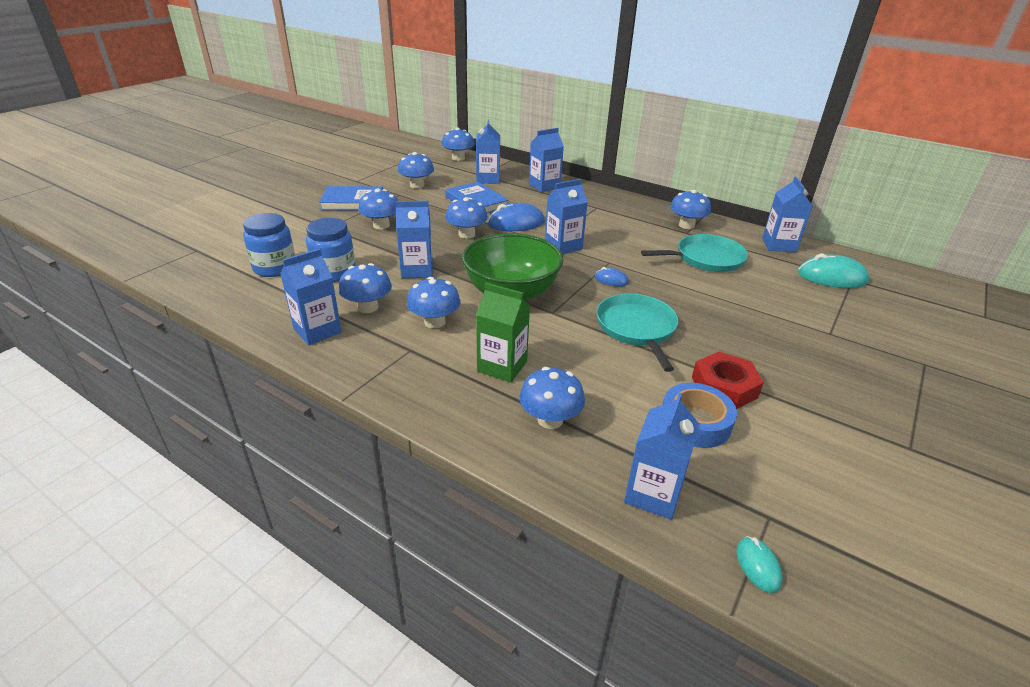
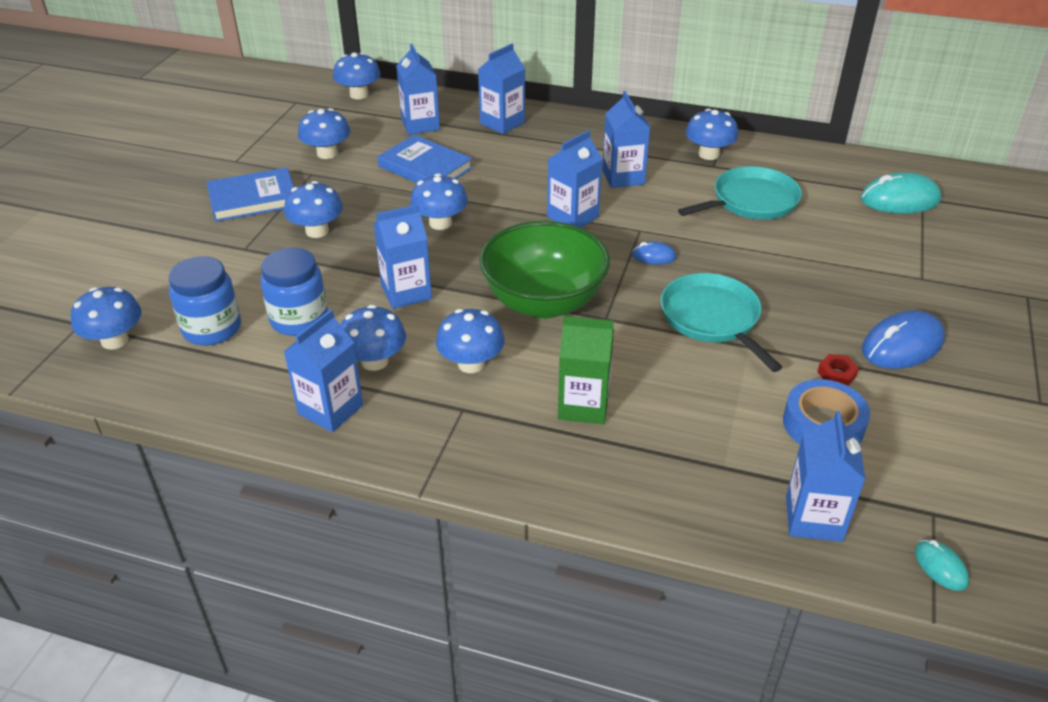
camera: 15 degrees left, 5 degrees up
(516, 223) = (495, 192): blue mouse -> blue mouse (902, 345)
(550, 419) = (670, 460): blue mushroom -> blue mushroom (115, 340)
(724, 387) = (836, 374): red nut -> red nut, size x0.50
(778, 245) = (826, 164): blue carton -> blue carton (623, 177)

